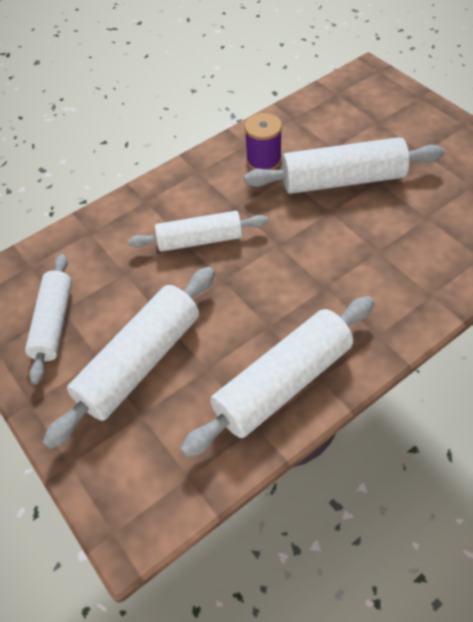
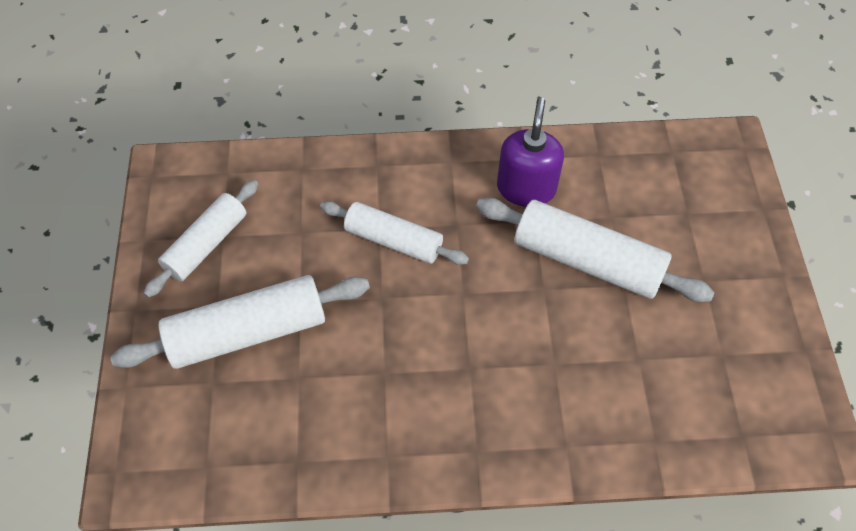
camera: 30 degrees right, 5 degrees up
(263, 160) = (526, 188): purple spool -> purple soap dispenser
(283, 383) = (351, 438): white rolling pin -> none

